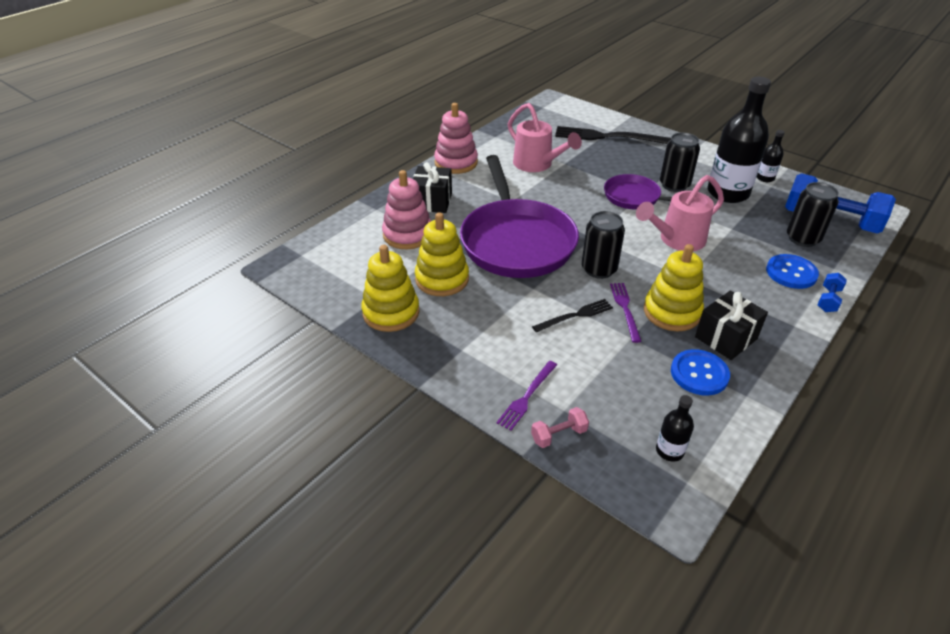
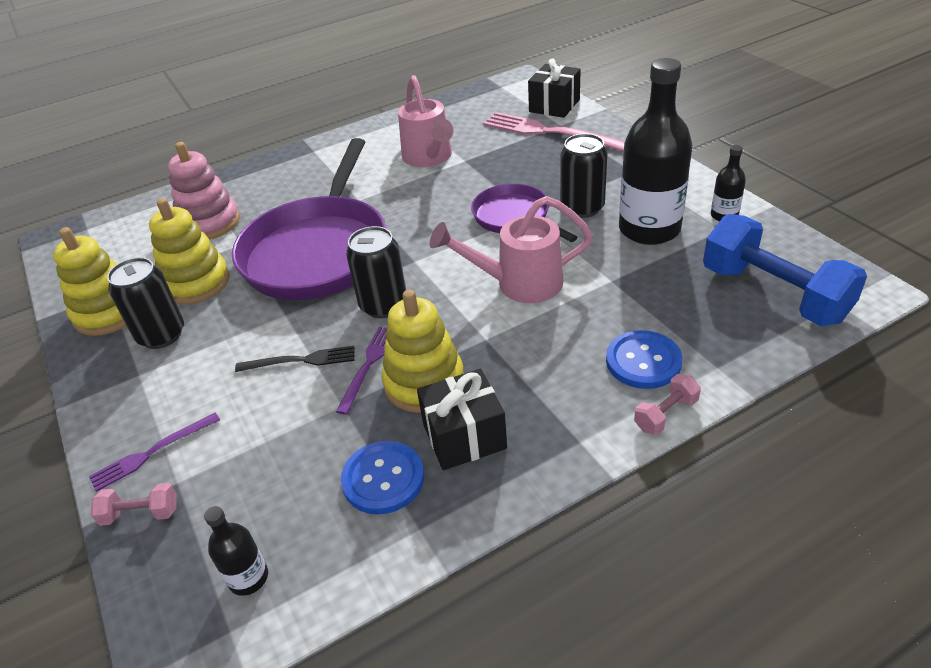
camera: 25 degrees right, 0 degrees up
(432, 202) = (270, 188): black gift -> black gift (554, 106)
(456, 163) = (338, 144): pink stacking toy -> none
(608, 137) = (550, 133): black fork -> pink fork
(802, 238) = (705, 313): black can -> black can (161, 335)
(828, 300) = (665, 414): blue dumbbell -> pink dumbbell

